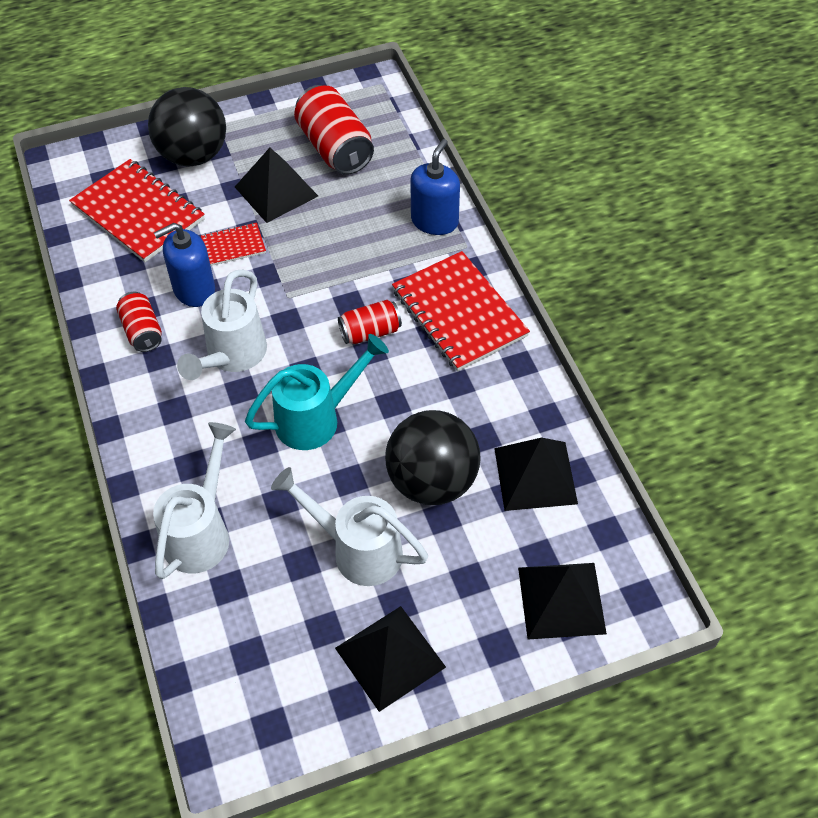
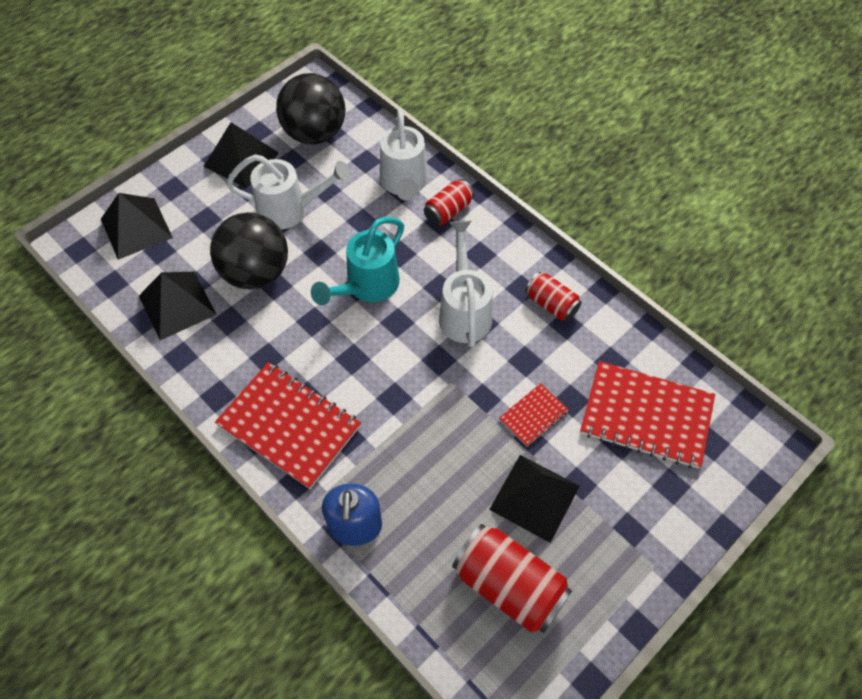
camera: 155 degrees right, 5 degrees up
(193, 155) = (649, 509): black ball -> black ball (315, 133)
(194, 289) = (537, 357): blue soap dispenser -> none
(370, 332) = (361, 376): red can -> red can (448, 211)

